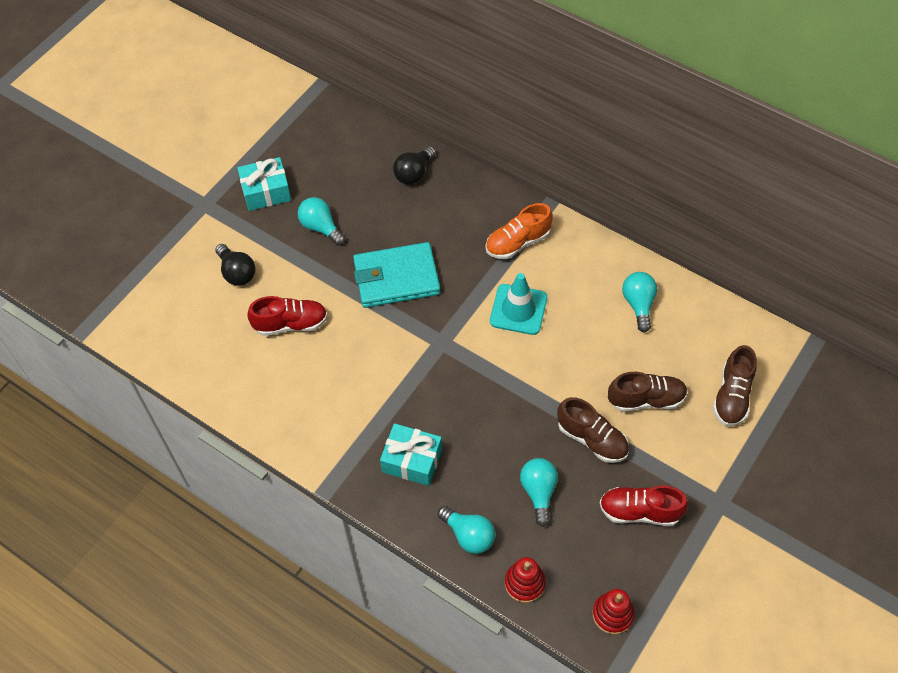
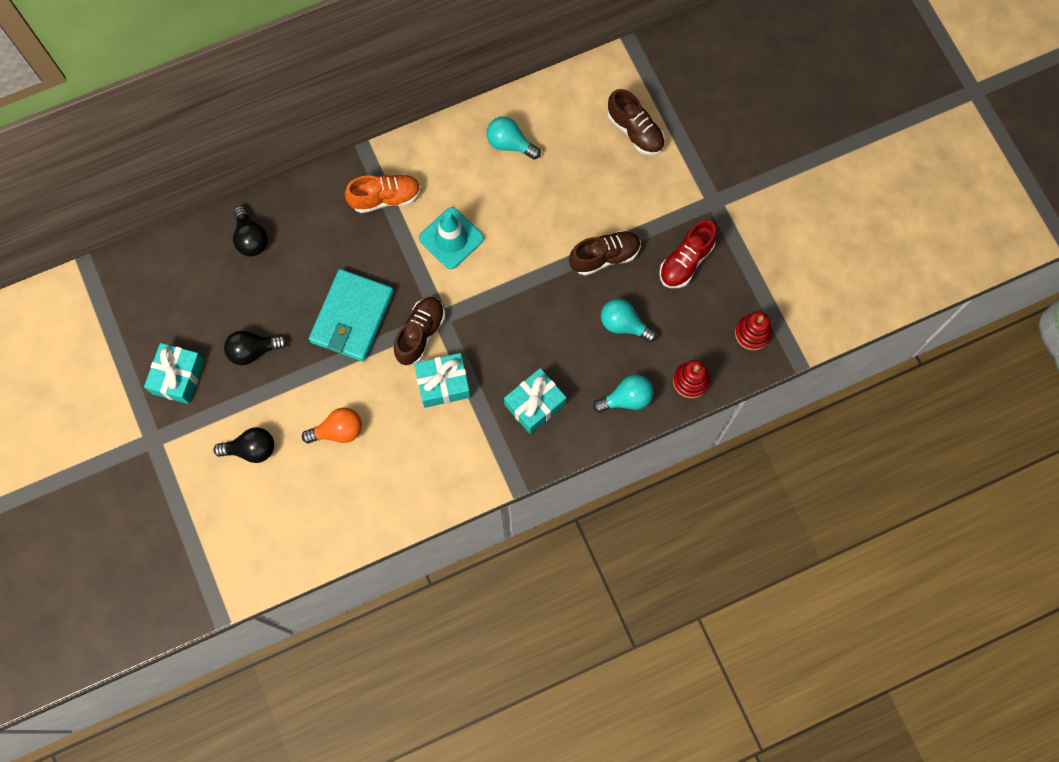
camera: 60 degrees left, 15 degrees up
(290, 324) = (338, 431): red shoe -> orange light bulb
(321, 227) = (253, 350): turquoise light bulb -> black light bulb
(383, 377) = (443, 384): none -> turquoise gift
(518, 242) = (385, 198): orange shoe -> orange shoe turned 105 degrees counterclockwise
(646, 399) = (597, 195): brown shoe -> brown shoe (420, 334)

